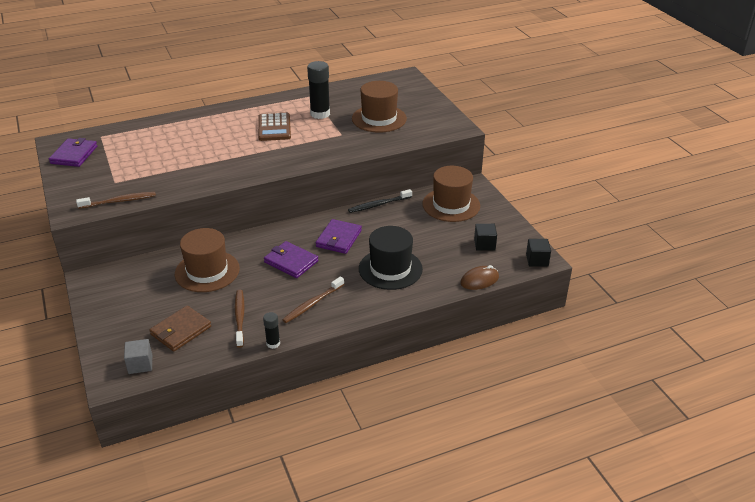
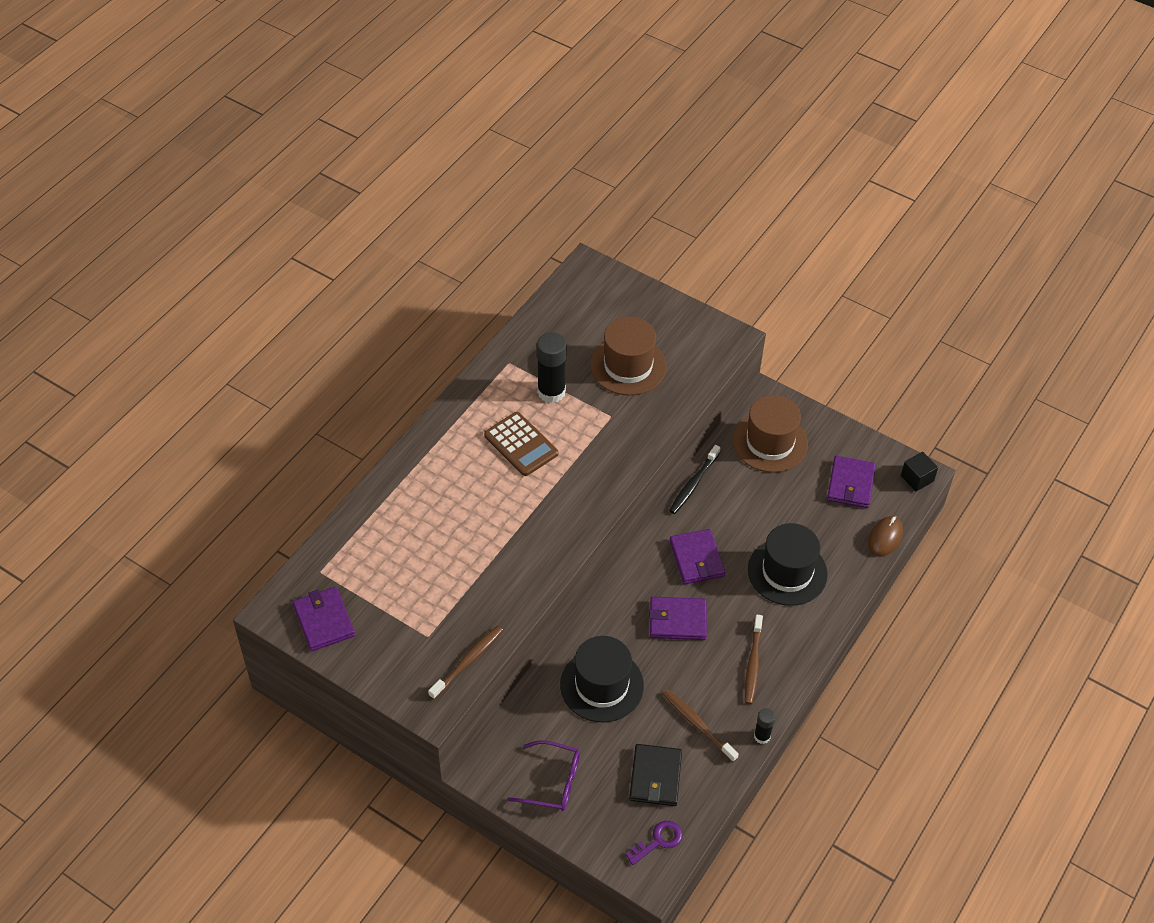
camera: 35 degrees left, 15 degrees up
(119, 303) = (552, 782): none -> purple glasses
(140, 364) = (658, 841): grey cube -> purple key
(180, 330) = (655, 777): brown wallet -> black wallet
(207, 271) = (602, 685): brown hat -> black hat
(484, 244) = (850, 484): black cube -> purple wallet

